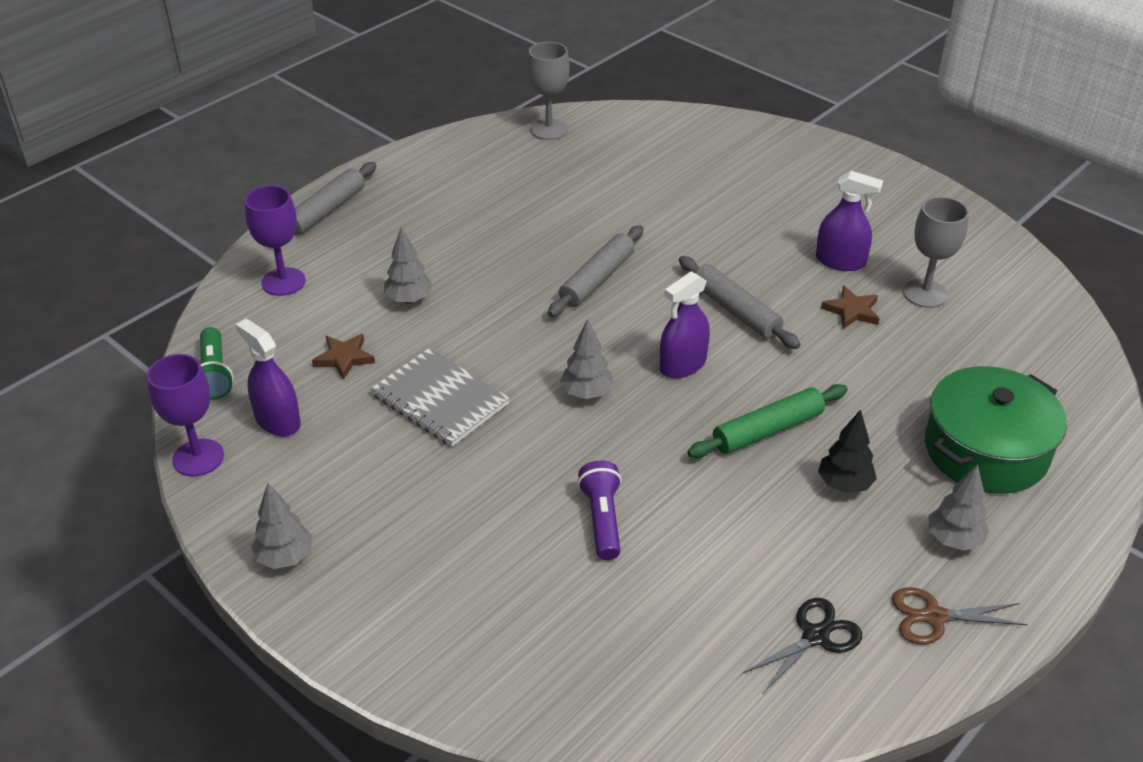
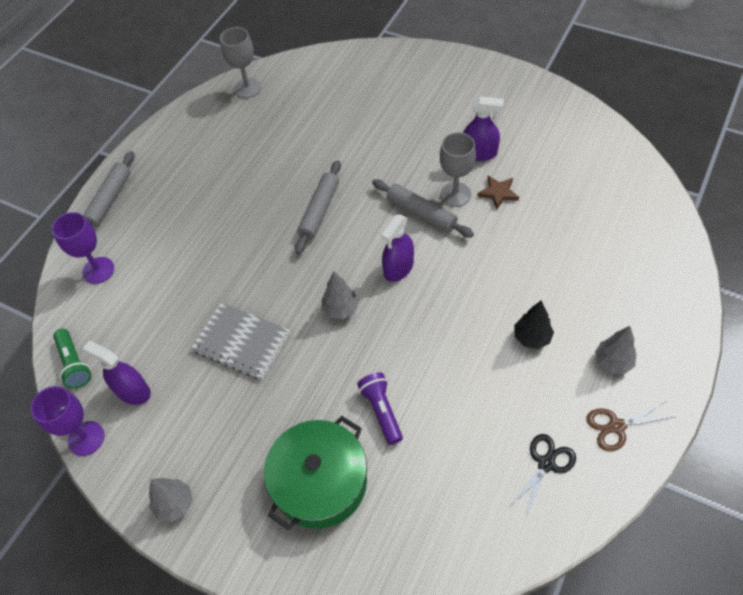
camera: 10 degrees left, 15 degrees up
(344, 358) = (163, 325): brown star -> none
(409, 299) = (193, 262): grey tree -> none
(767, 430) = (470, 307): green rolling pin -> none
(925, 293) = (542, 166): grey goblet -> grey goblet (455, 194)
(986, 450) = (614, 285): green pot -> green pot (320, 482)

